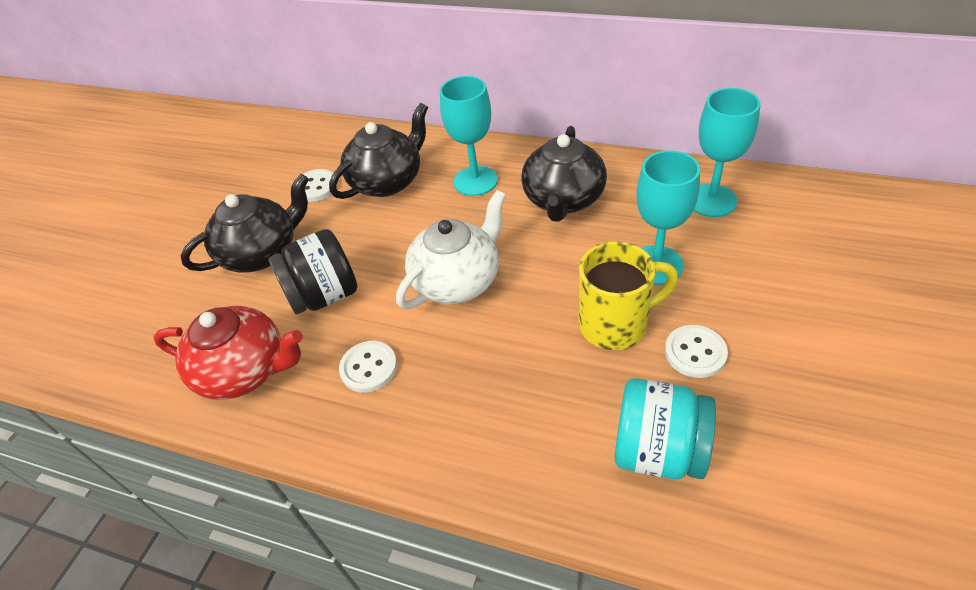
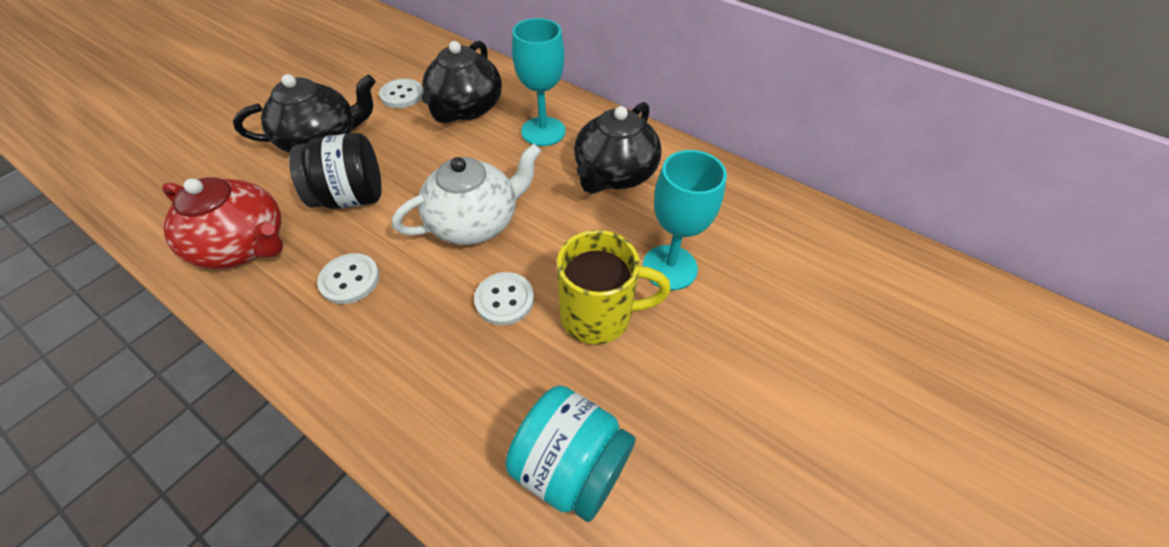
camera: 10 degrees right, 5 degrees up
(388, 181) = (466, 108): black teapot -> black teapot turned 135 degrees clockwise
(695, 352) = (662, 372): white button -> white button (504, 300)
(711, 200) = (757, 219): turquoise goblet -> none

